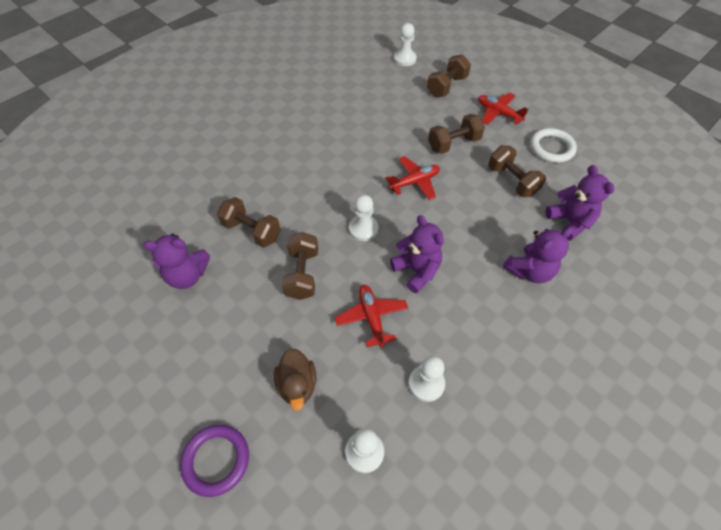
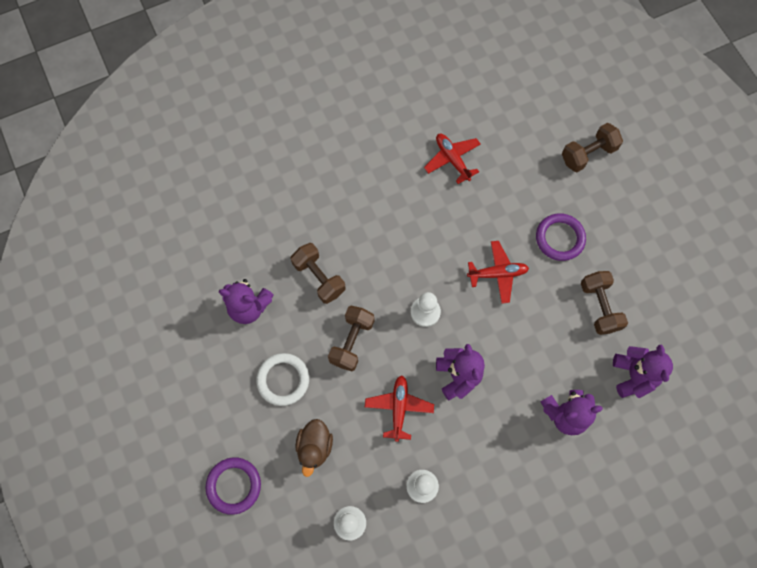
camera: 20 degrees right, 15 degrees up
(405, 59) = (557, 96): white pawn -> none
(453, 144) = (559, 238): brown dumbbell -> purple ring
(498, 113) = (628, 212): red plane -> red plane (452, 159)
(551, 148) = (664, 279): white ring -> white ring (283, 380)

